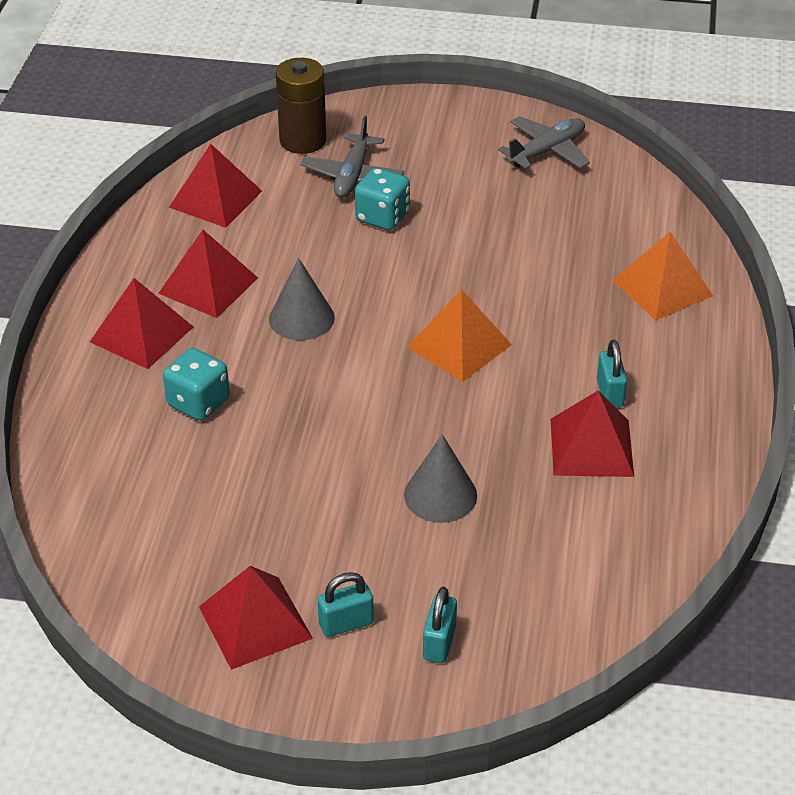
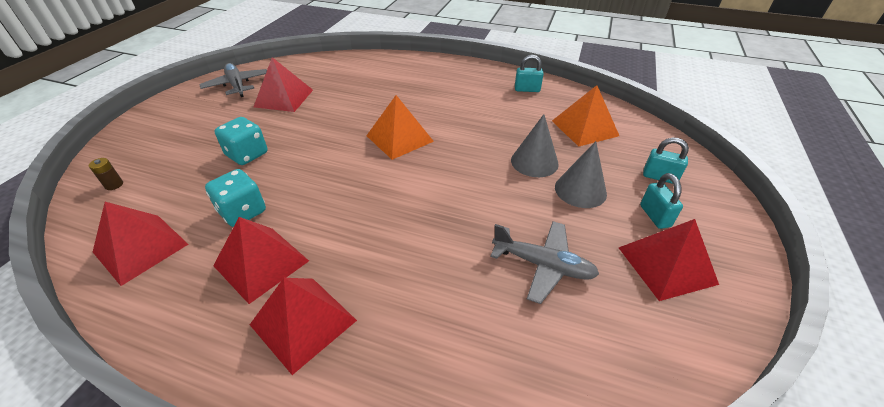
camera: 80 degrees left, 0 degrees up
(198, 402) = (416, 282): turquoise dice -> turquoise dice (243, 212)
(301, 318) = (336, 207): grey cone -> grey cone (580, 190)
(303, 140) = (114, 185): brown battery -> brown battery, size x0.40
(352, 175) = (186, 163): grey plane -> grey plane (543, 265)
(591, 447) = (499, 106): red pyramid -> red pyramid (284, 98)
(610, 393) = (458, 95): turquoise padlock -> turquoise padlock (527, 89)
(662, 287) = (381, 70): orange pyramid -> orange pyramid (584, 128)

